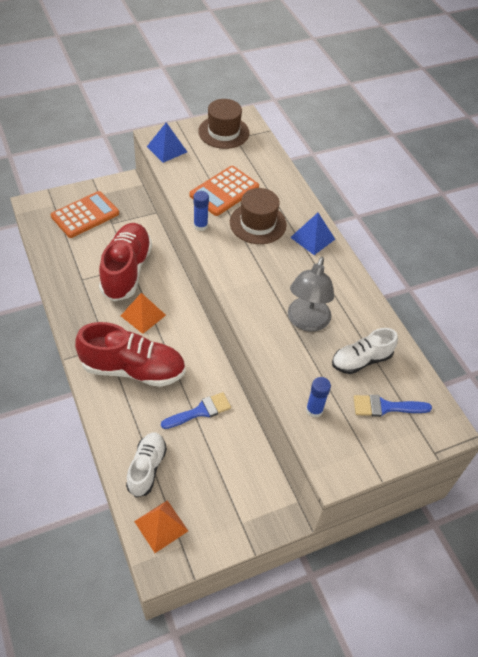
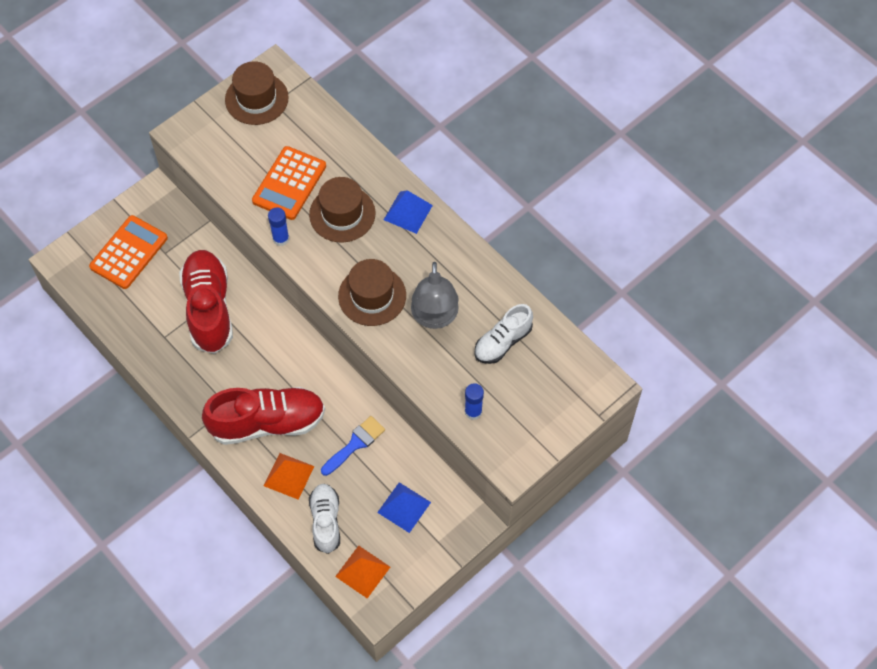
camera: 15 degrees left, 10 degrees up
(143, 315) = (251, 357): orange pyramid -> orange pyramid (289, 476)
(167, 149) = (200, 147): blue pyramid -> blue pyramid (404, 507)
(258, 288) = (372, 296): none -> brown hat
(385, 407) = (540, 384): blue brush -> none

